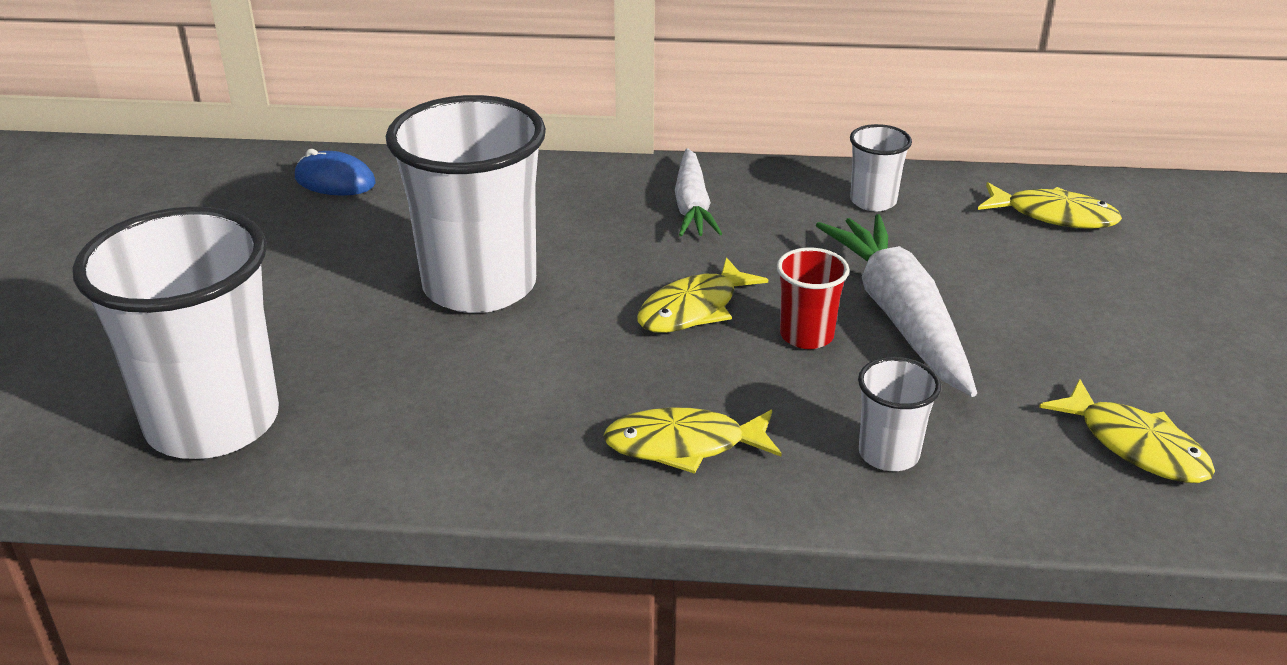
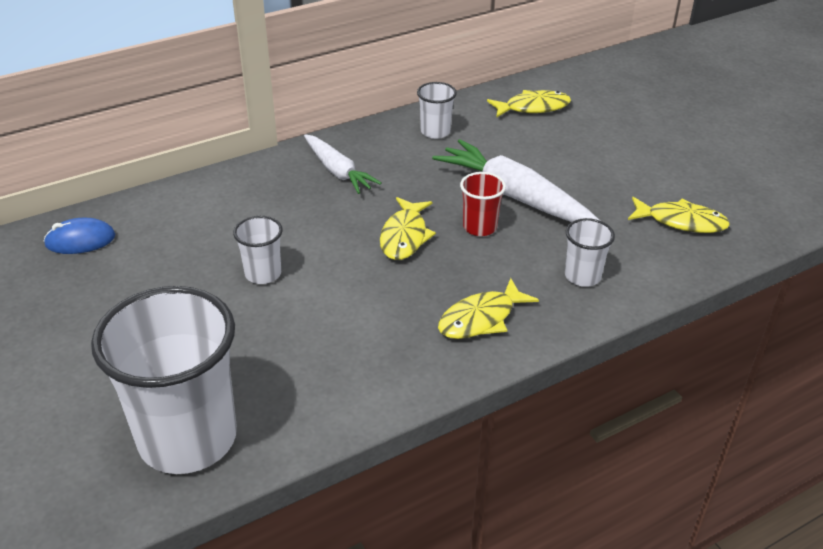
camera: 35 degrees left, 5 degrees up
(479, 286) = (263, 274): white cup -> white cup, size x0.45

